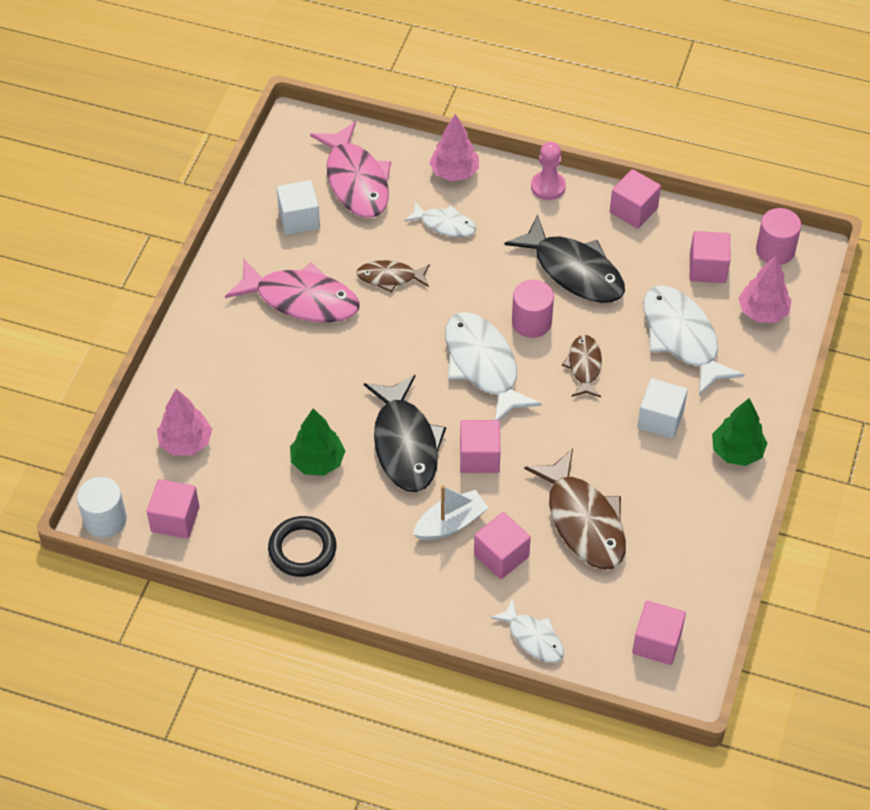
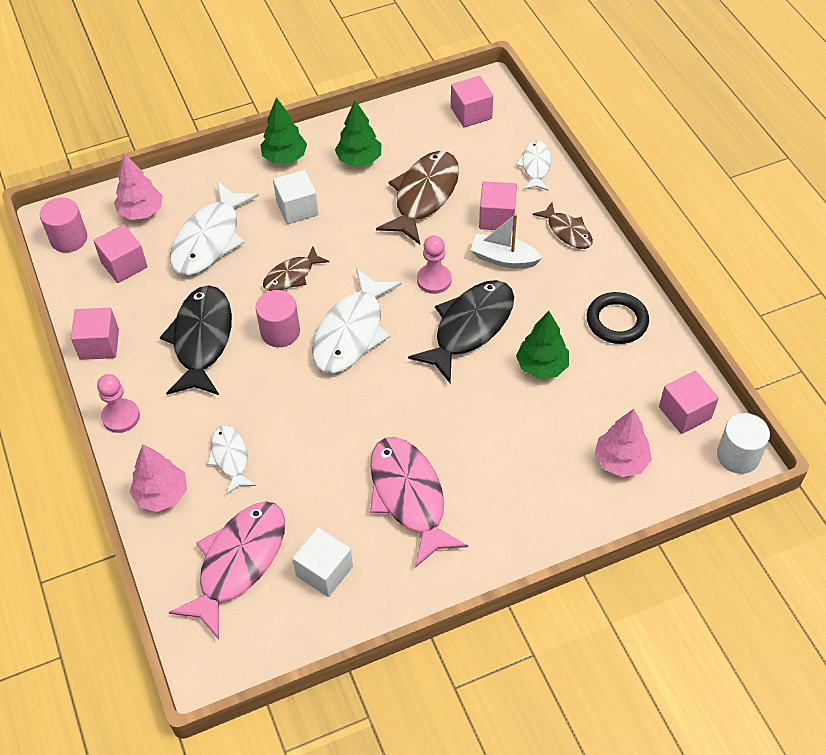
camera: 130 degrees left, 0 degrees up
(390, 277) = (324, 453): brown fish -> brown fish (567, 231)
(479, 457) = (434, 280): pink cube -> pink pawn
(679, 505) = (359, 160): none -> green tree

